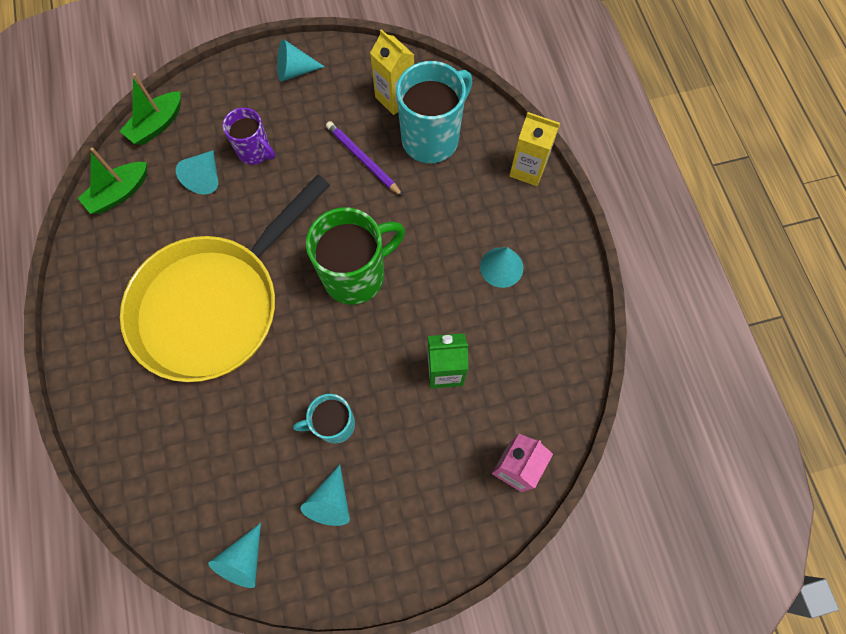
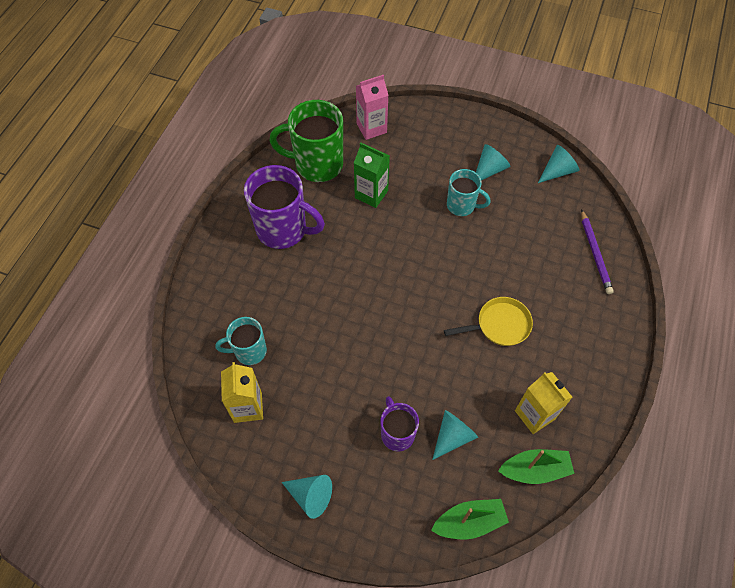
camera: 145 degrees left, 10 degrees down
(215, 305) = (499, 325): yellow pan -> yellow pan, size x0.42
(356, 275) = (385, 284): green mug -> green mug (317, 164)
(363, 160) = (315, 368): purple pencil -> purple pencil (595, 253)
(432, 138) = (249, 351): turquoise mug -> turquoise mug, size x0.58
(501, 267) = (283, 230): turquoise cone -> purple mug
(528, 169) = (203, 282): yellow carton -> yellow carton (534, 415)

